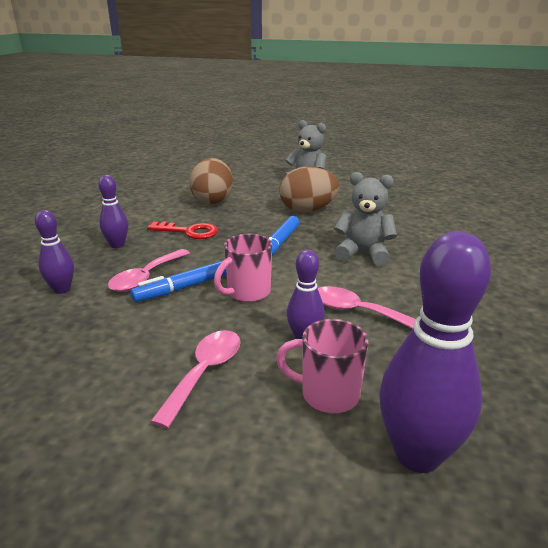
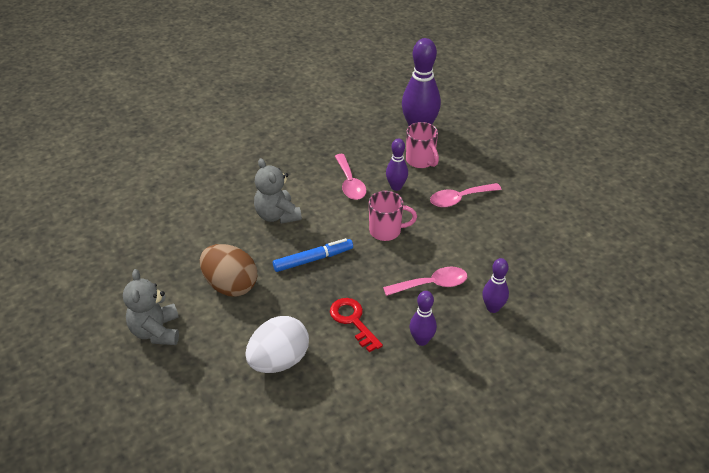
camera: 135 degrees left, 15 degrees up
(185, 287) = (416, 258): blue marker -> none
(212, 201) = (279, 361): brown egg -> white egg

